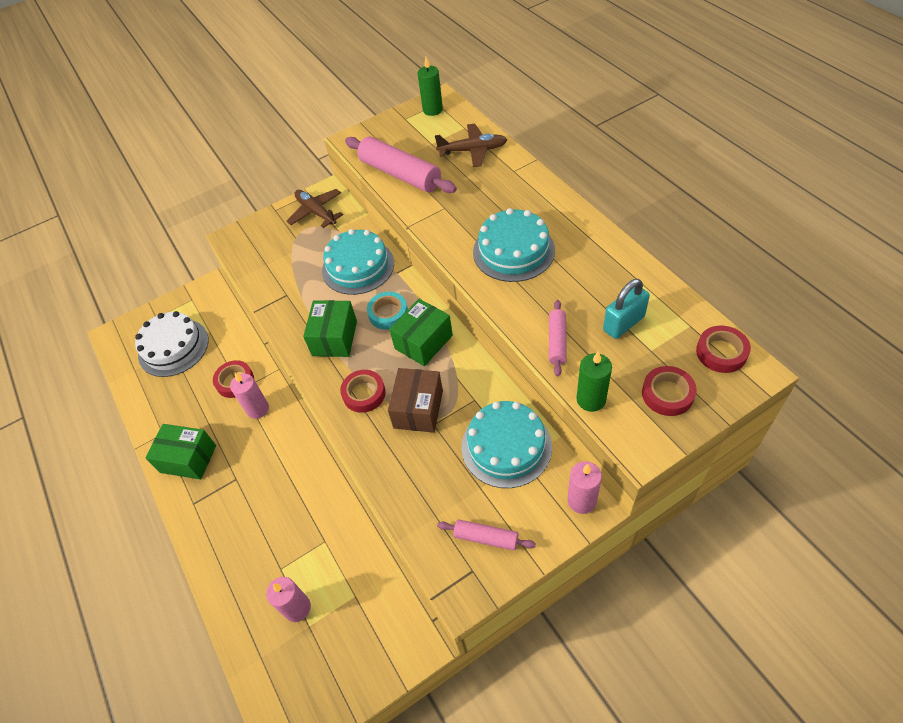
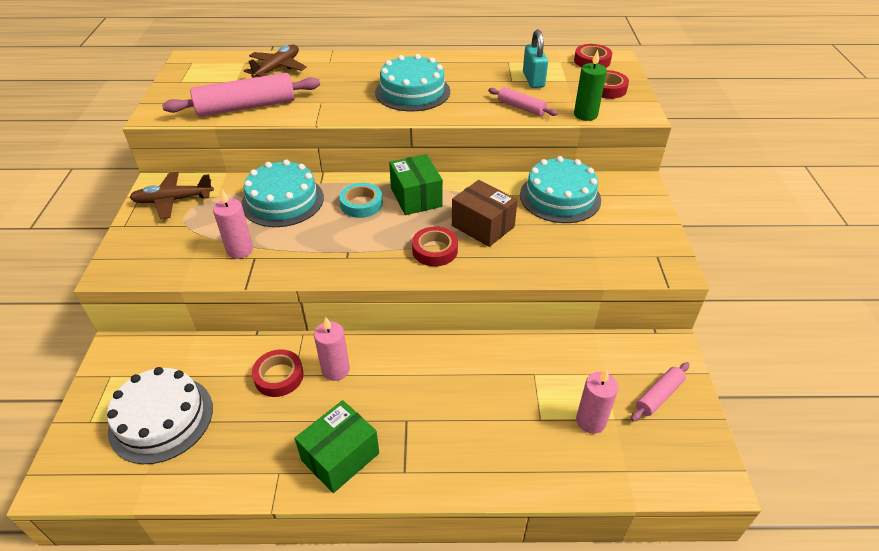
camera: 65 degrees left, 10 degrees down
(334, 338) = (350, 245): green box -> none
(432, 110) = (195, 66): green candle -> none
(486, 537) = (633, 238): pink rolling pin -> pink rolling pin (658, 396)
(581, 500) = (633, 184): pink candle -> pink candle (240, 250)

